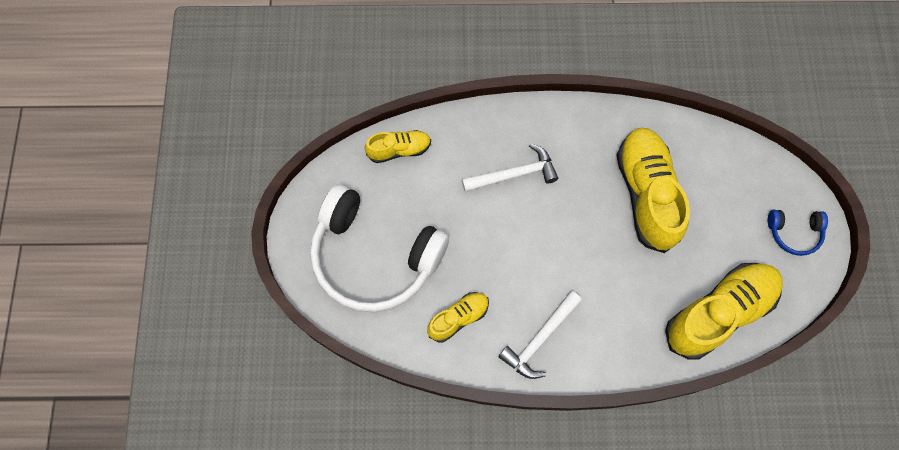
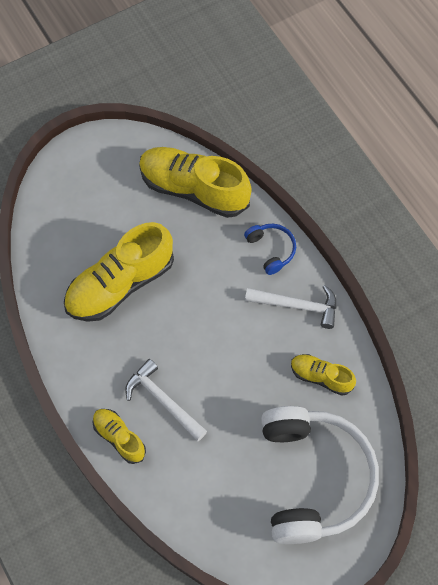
camera: 120 degrees left, 5 degrees down
(399, 150) = (198, 518): yellow shoe -> yellow shoe (119, 438)
(794, 233) = (93, 164): blue headphones -> blue headphones (271, 250)

